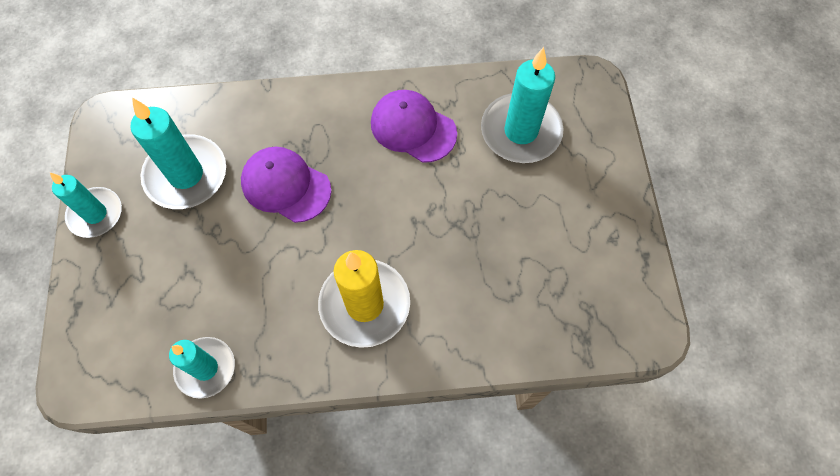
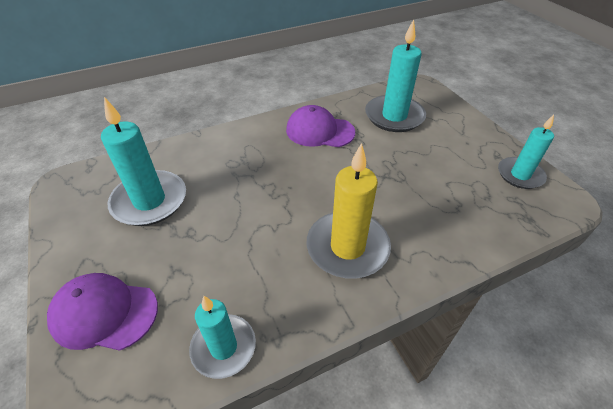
camera: 20 degrees left, 20 degrees down
(96, 214) = (68, 251): turquoise candle -> turquoise candle (520, 175)
(286, 186) = (240, 186): purple cap -> purple cap (104, 313)

